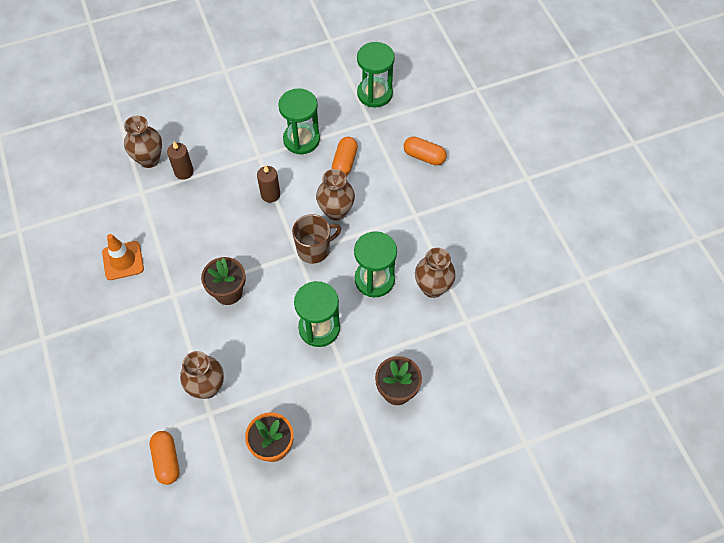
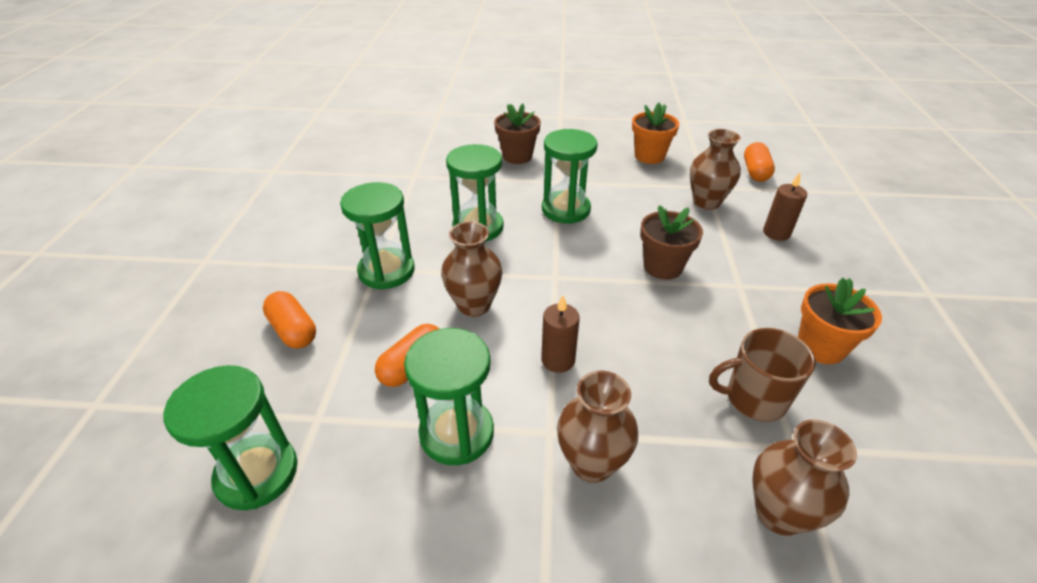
camera: 155 degrees left, 20 degrees down
(123, 260) = (820, 347): orange traffic cone -> orange flower pot
(184, 172) = (704, 456): brown candle -> brown candle (776, 233)
(314, 249) = (530, 274): brown mug -> brown mug (754, 399)
(407, 215) = (386, 271): none -> green hourglass
(432, 288) = (422, 204): brown vase -> brown vase (591, 463)

